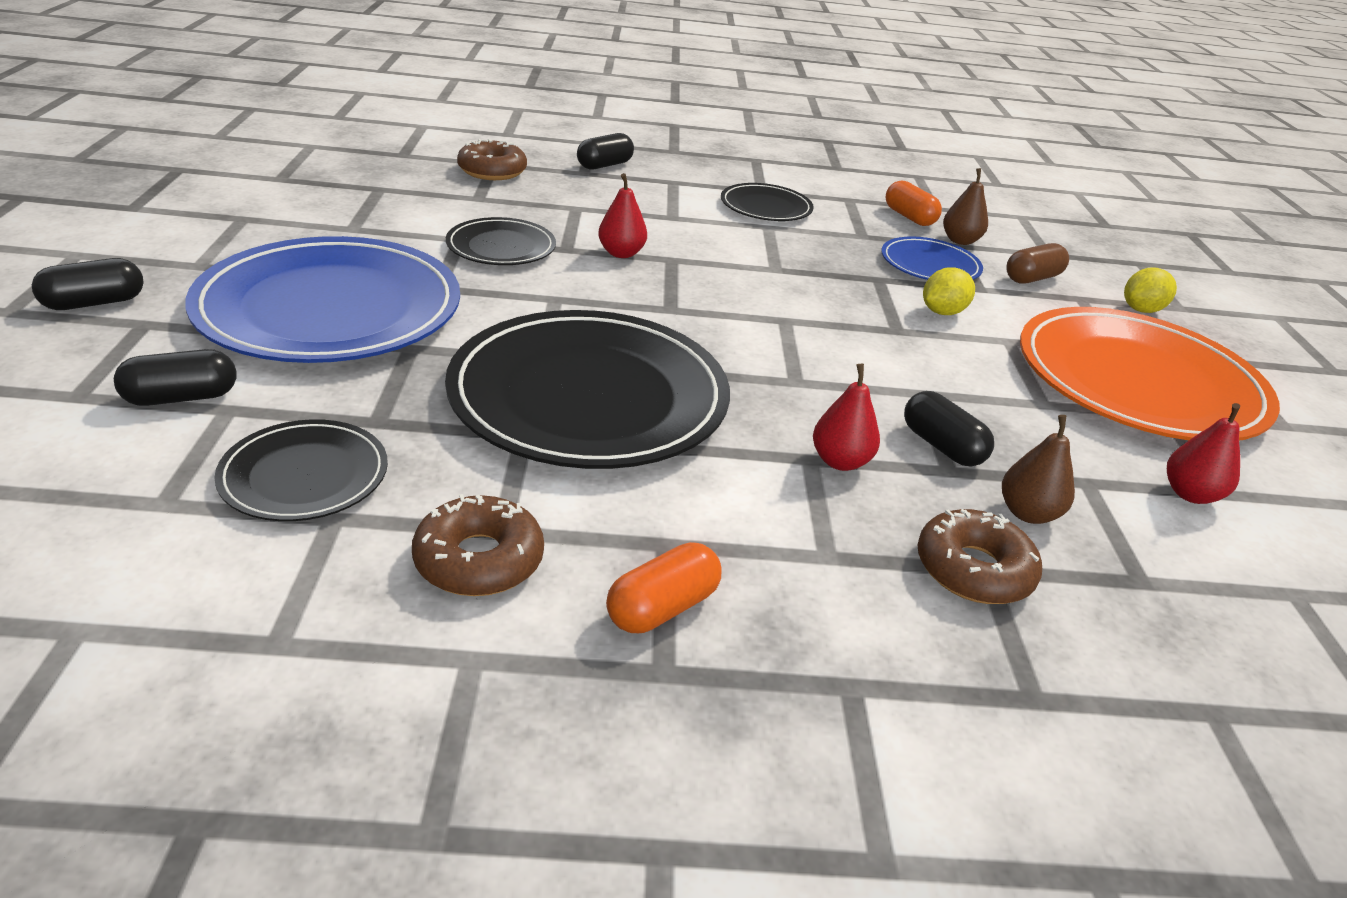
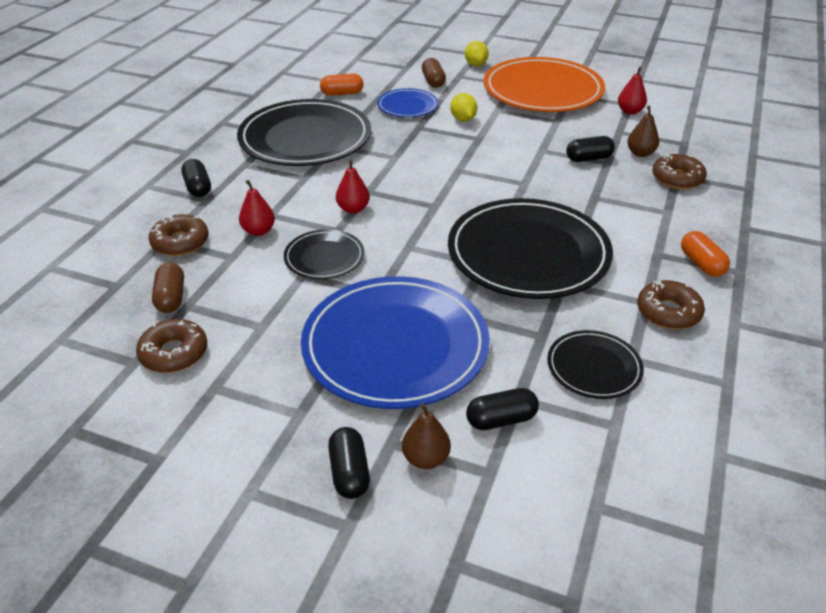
camera: 65 degrees left, 5 degrees up
(181, 397) = (501, 419): black capsule -> black capsule turned 75 degrees clockwise
(296, 193) = (174, 353): none -> brown donut
(390, 180) = (171, 298): none -> brown capsule
(766, 207) = (305, 138): black plate -> black plate, size x2.03
(840, 461) = (598, 189): red pear -> red pear (258, 231)
(960, 241) = (380, 87): brown pear -> brown pear (426, 458)

